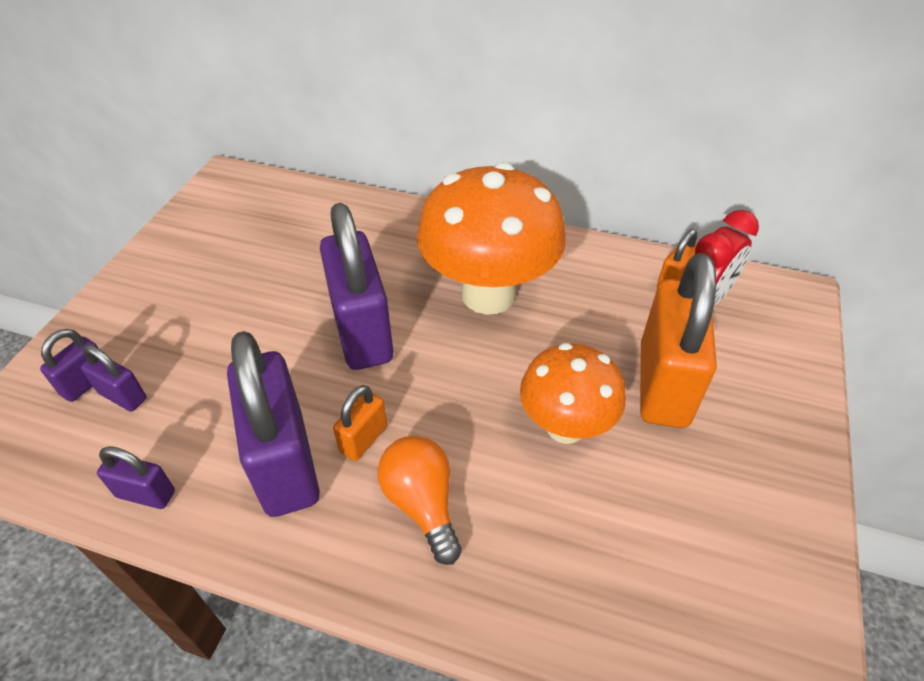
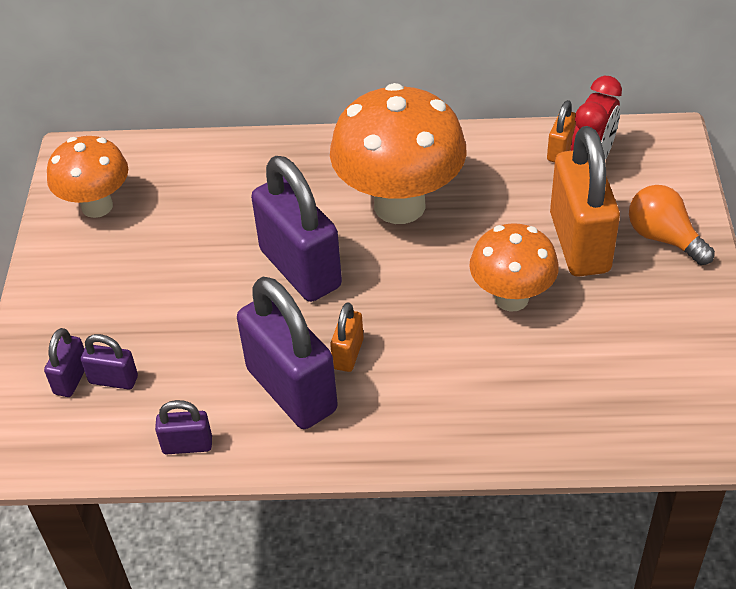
camera: 15 degrees left, 0 degrees up
(215, 225) = (97, 206): none -> orange mushroom
(422, 503) = (420, 386): orange light bulb -> orange light bulb (663, 238)

